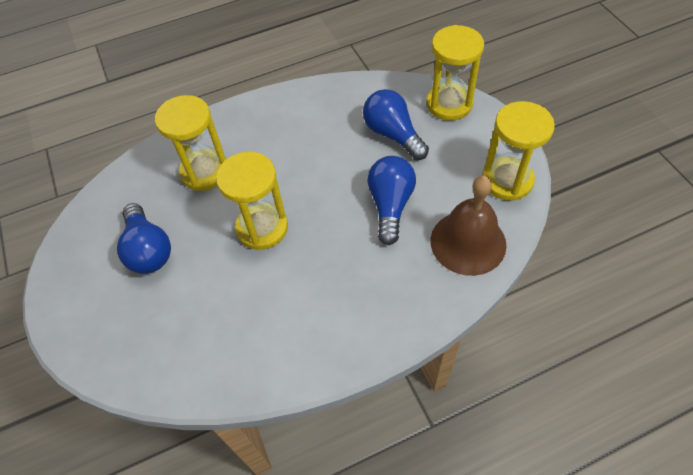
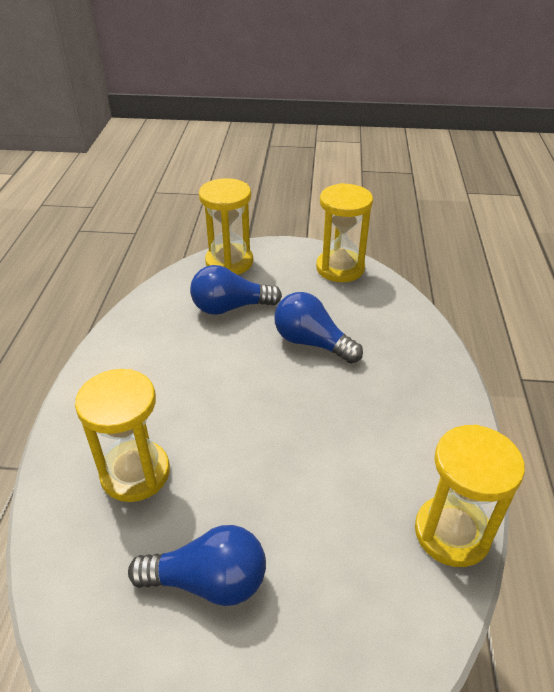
camera: 65 degrees left, 15 degrees down
(262, 228) = (264, 449): yellow hourglass -> yellow hourglass (452, 533)
(468, 242) = (387, 314): brown bell -> none

